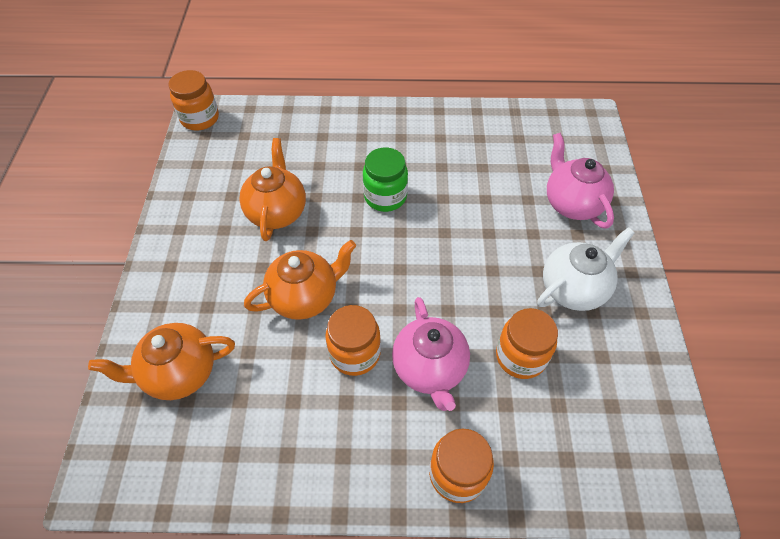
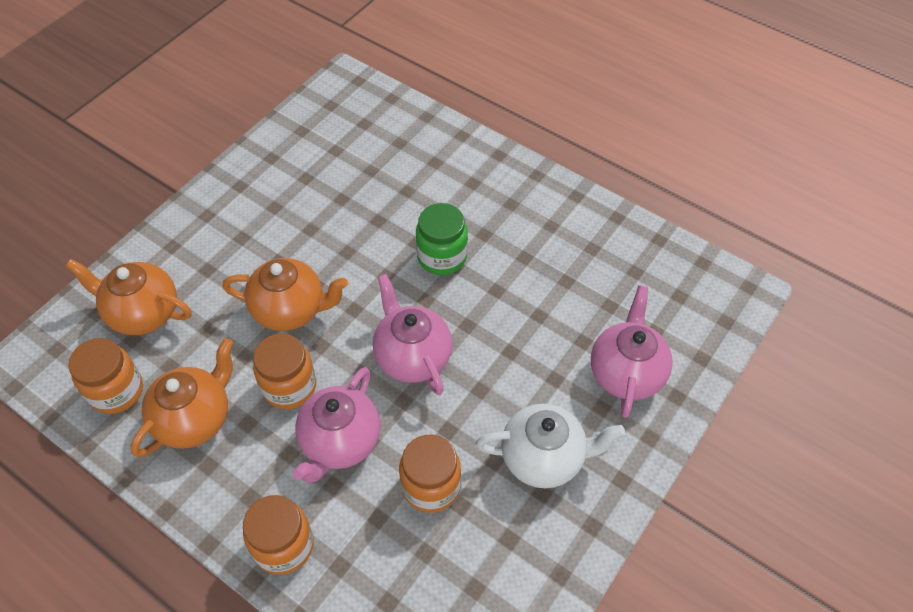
camera: 35 degrees right, 0 degrees up
(200, 118) = (339, 86): orange jar -> orange jar (116, 391)
(277, 211) = (332, 216): orange teapot -> orange teapot (195, 418)
(426, 276) = (412, 356): none -> pink teapot

